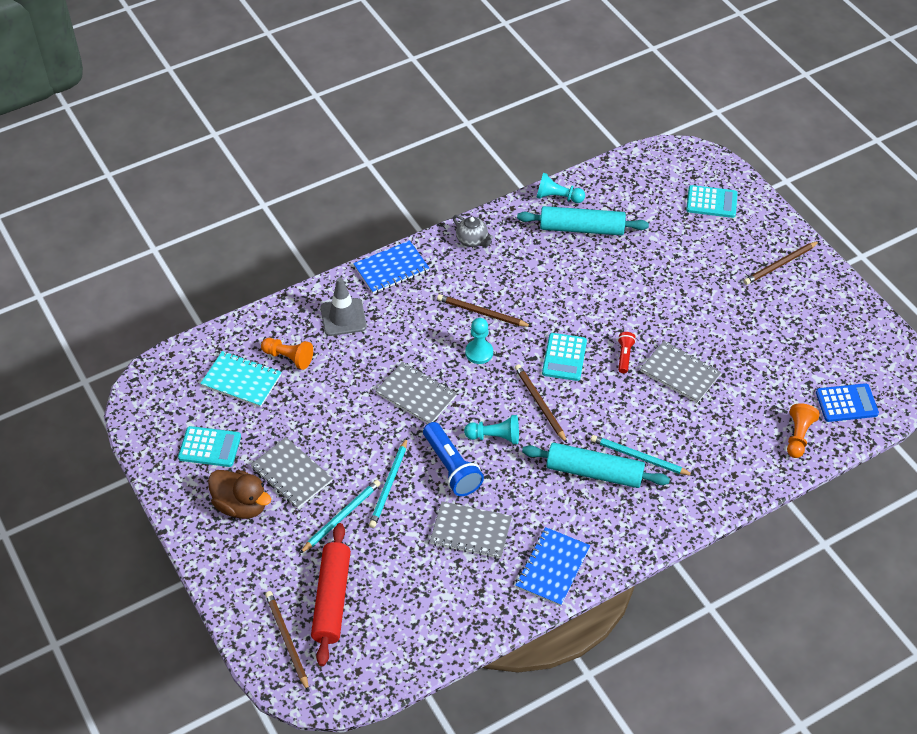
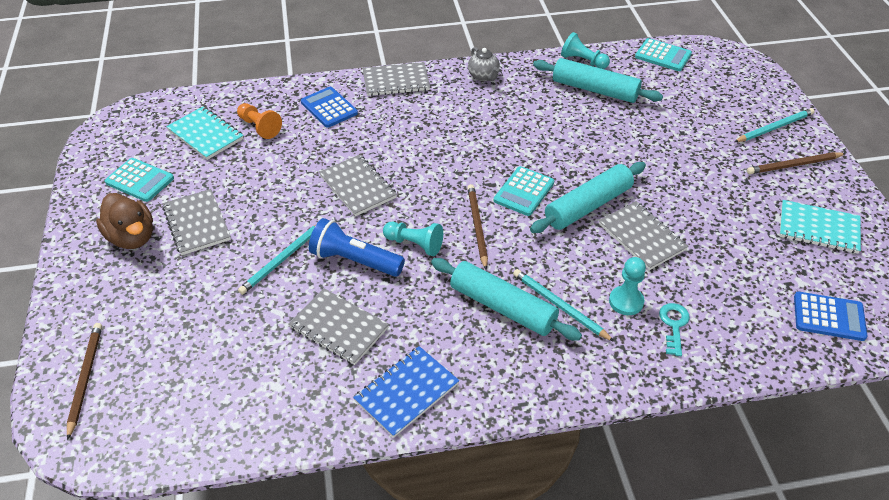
camera: 20 degrees right, 5 degrees down
(332, 599) = (157, 351): red rolling pin -> none
(341, 517) = (218, 275): turquoise pencil -> turquoise pencil (774, 127)
(343, 317) = (329, 108): grey traffic cone -> blue calculator
(391, 269) = (396, 81): blue notebook -> grey notebook
(451, 467) = (354, 260): blue flashlight -> blue flashlight turned 120 degrees clockwise
(479, 353) = (440, 166): turquoise pawn -> turquoise pawn (626, 301)
(482, 313) = (461, 134): brown pencil -> none
(624, 356) = (588, 206): red flashlight -> turquoise rolling pin
(711, 202) = (738, 97): turquoise calculator -> turquoise calculator (663, 56)
(733, 446) = (674, 325): none -> turquoise key
(798, 436) = (757, 335): orange pawn -> none
(817, 323) = (818, 228): none -> turquoise notebook

